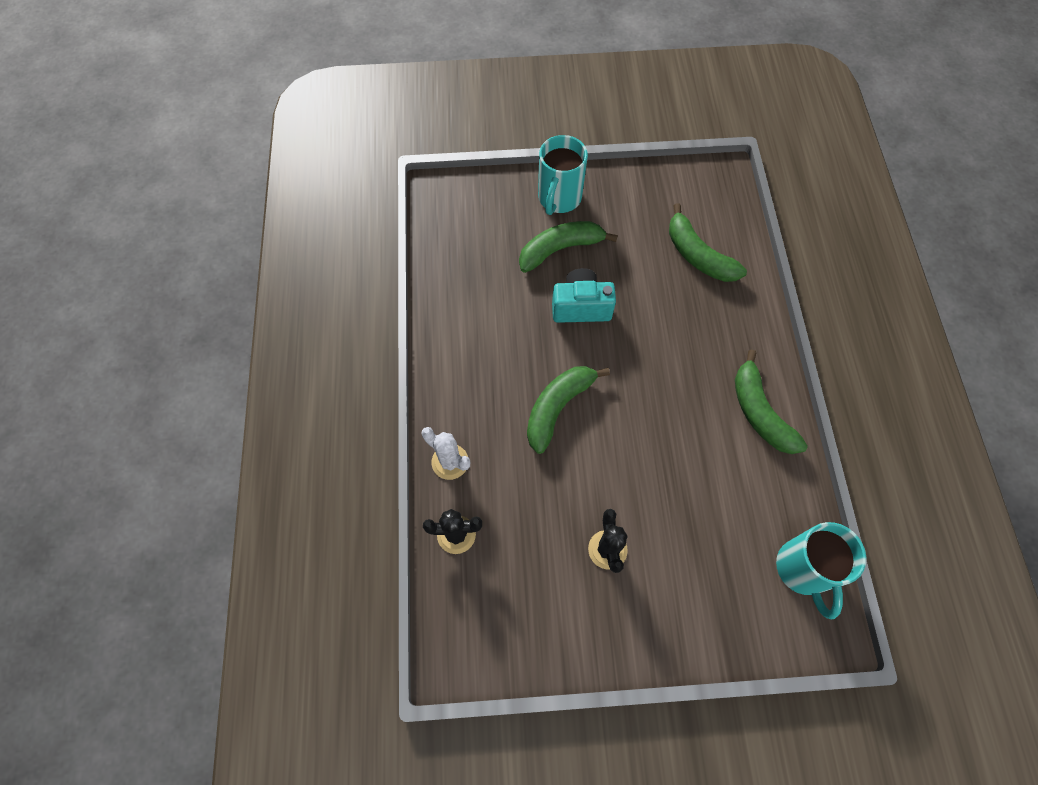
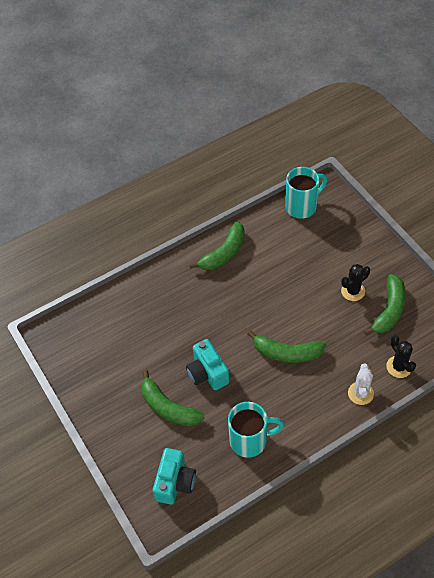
camera: 115 degrees left, 10 degrees down
(469, 219) = (175, 482): none -> turquoise camera
(559, 198) = (123, 430): turquoise mug -> turquoise mug (250, 440)
(698, 255) = (127, 324): green banana -> green banana (389, 310)

